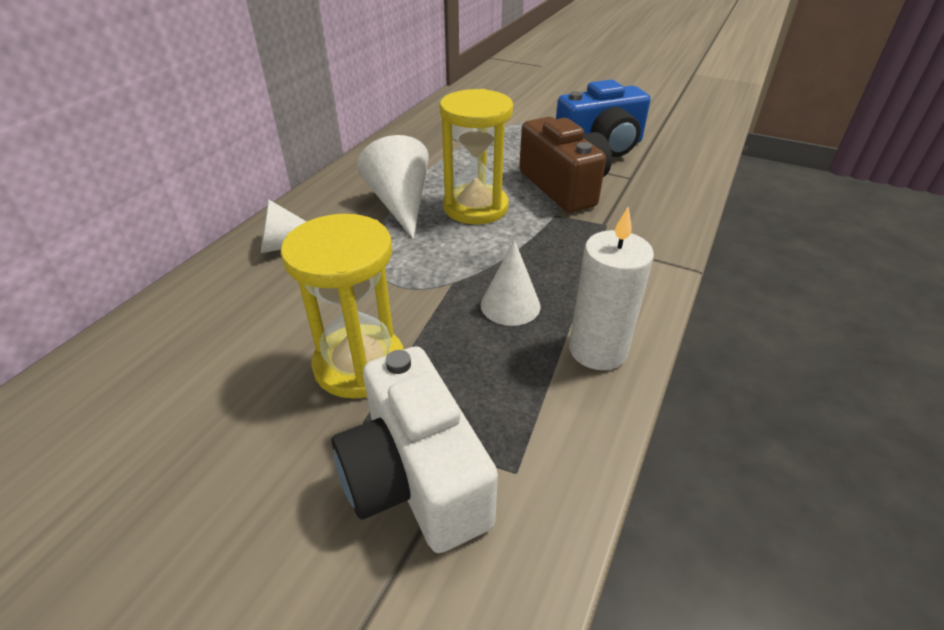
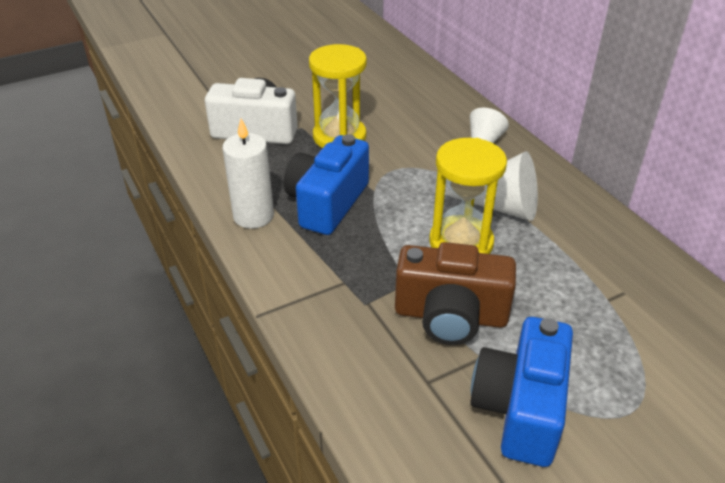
camera: 125 degrees right, 0 degrees up
(510, 305) = (327, 203): white cone -> blue camera

